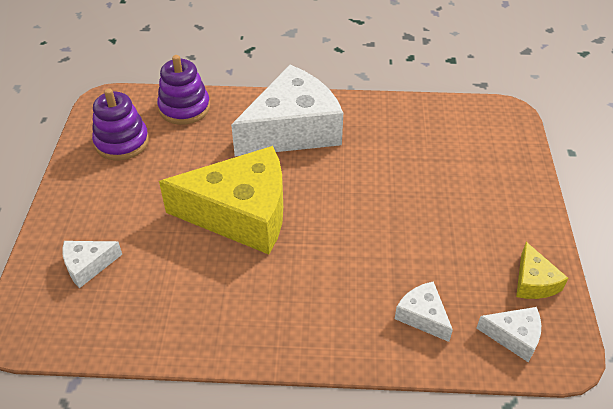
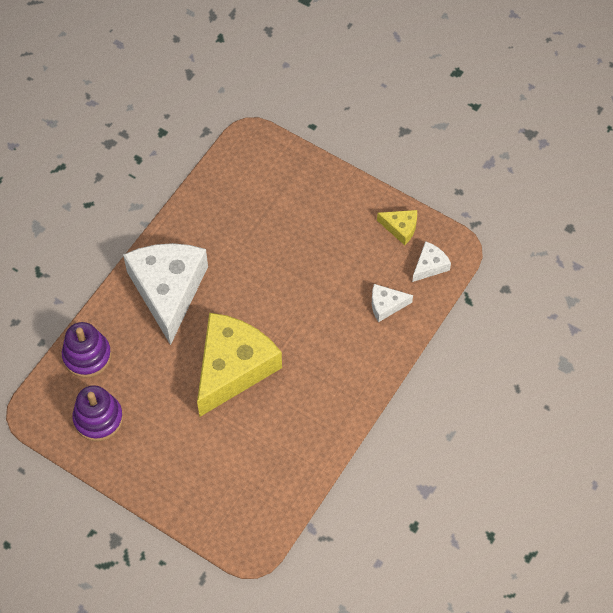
camera: 60 degrees left, 15 degrees up
(88, 266) = (218, 487): white cheese -> none

